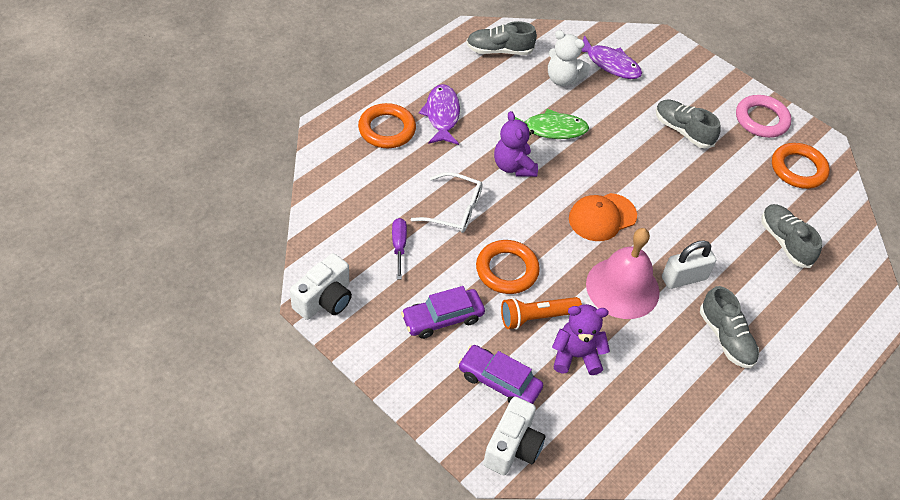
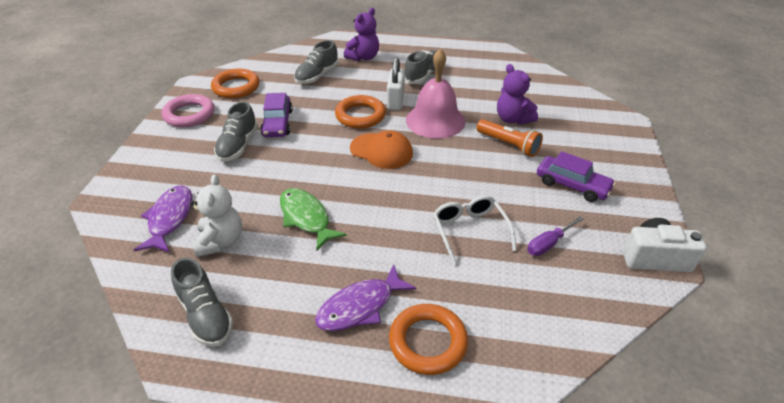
camera: 120 degrees left, 10 degrees down
(499, 381) = (576, 140): purple car -> purple car (277, 123)
(507, 270) = (489, 174): orange ring -> orange ring (360, 115)
(512, 447) = (605, 118): white camera -> none
(513, 166) = (378, 220): purple teddy bear -> purple teddy bear (363, 57)
(684, 278) = (395, 101): white padlock -> white padlock turned 60 degrees clockwise

